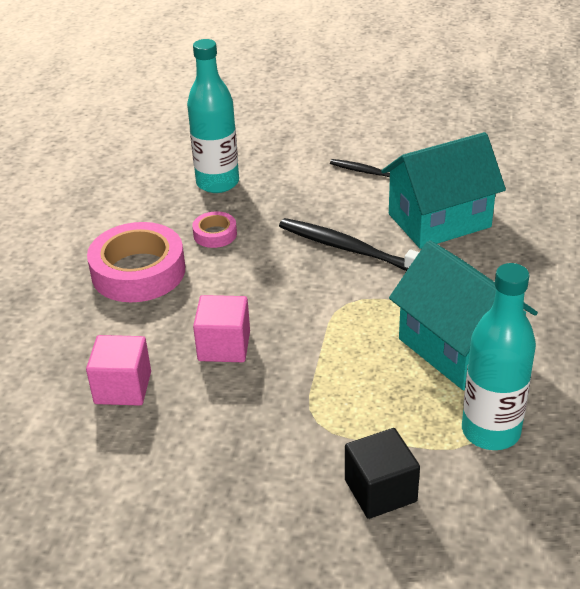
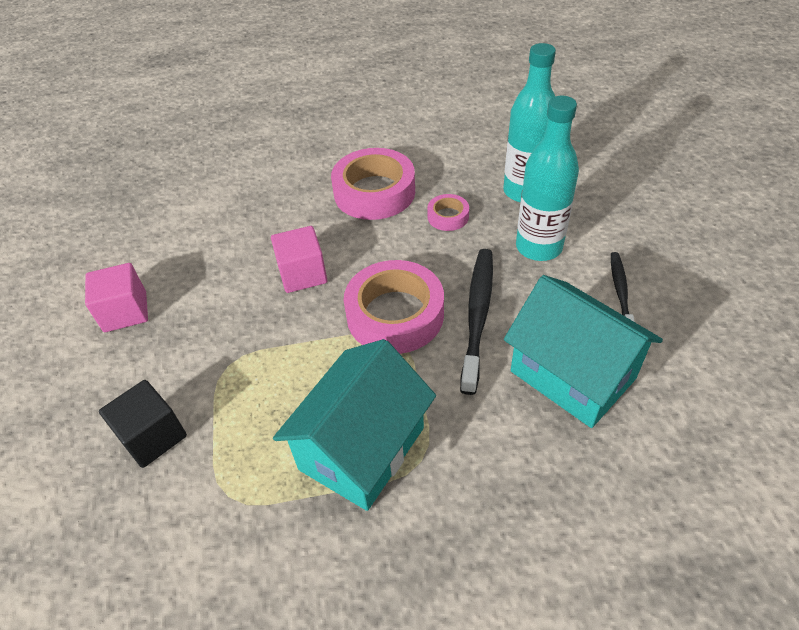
camera: 70 degrees right, 10 degrees up
(123, 388) = (237, 235): pink cube -> pink cube (125, 312)
(320, 296) = (395, 314): none -> pink tape
(490, 431) = (245, 509): turquoise bottle -> turquoise bottle (538, 247)

